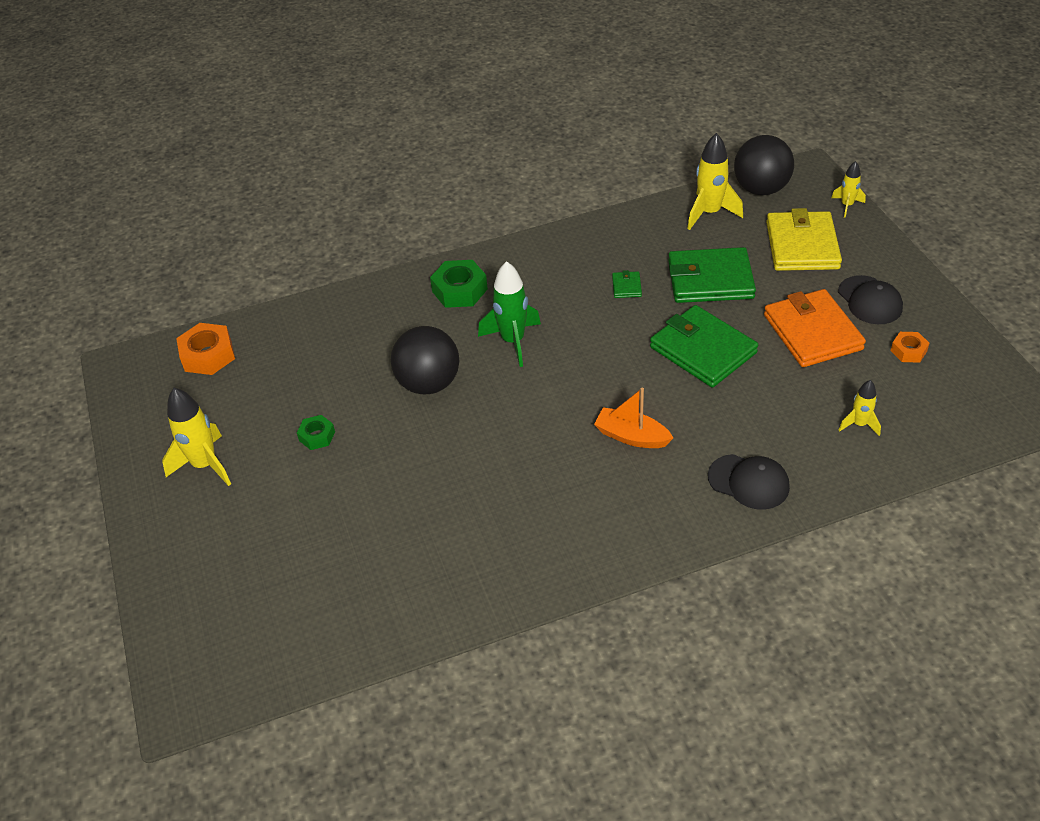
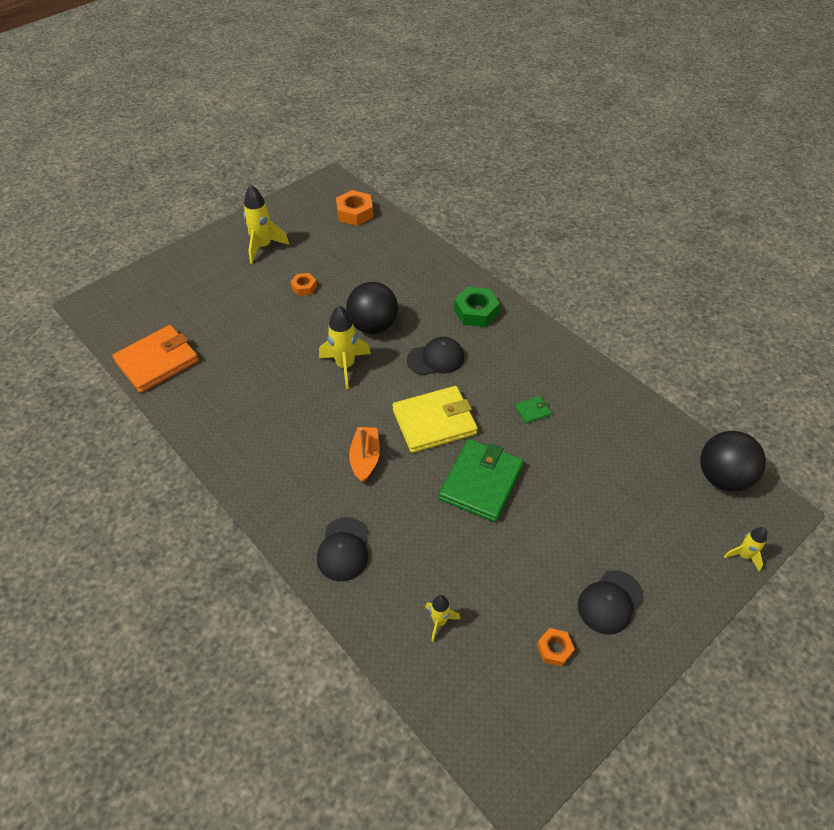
camera: 65 degrees right, 5 degrees up
(317, 436) = (304, 287): green nut -> orange nut
(513, 341) = (436, 358): green rocket -> black cap
(709, 213) = (662, 445): yellow rocket -> yellow rocket (345, 366)
(710, 280) = (571, 467): green wallet -> none
(802, 245) = (659, 528): yellow wallet -> yellow wallet (434, 422)
(812, 332) = (542, 561): orange wallet -> orange wallet (157, 361)

